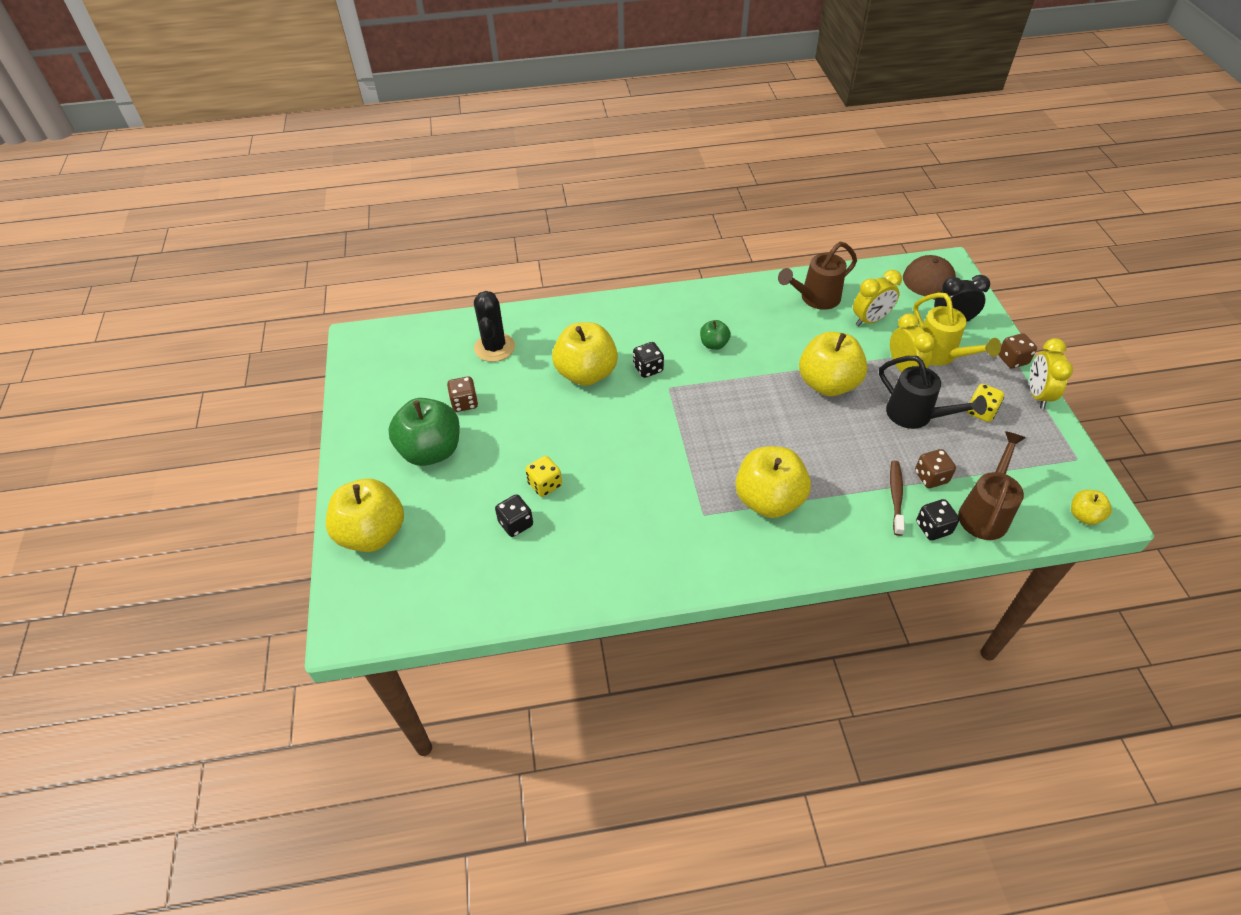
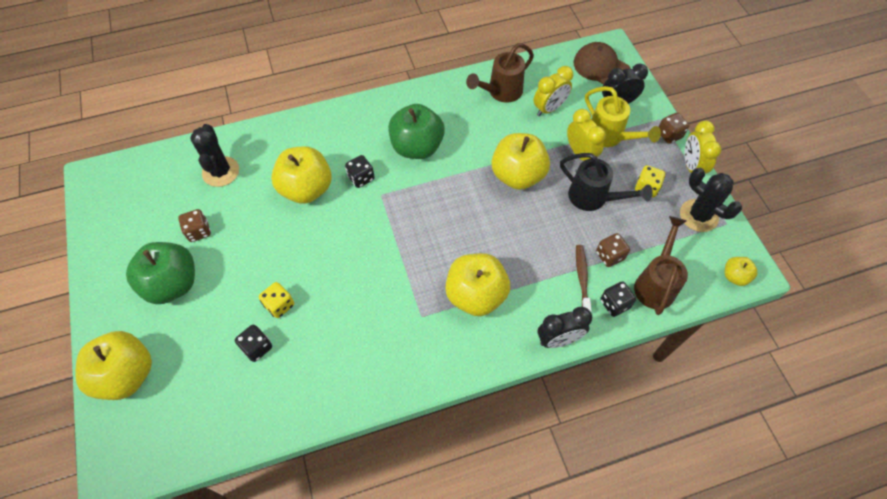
camera: 10 degrees left, 10 degrees up
(714, 344) = (417, 147): green apple -> green apple, size x2.05
(862, 557) = (558, 339): none -> black clock
(1043, 447) = (698, 215): none -> black cactus

